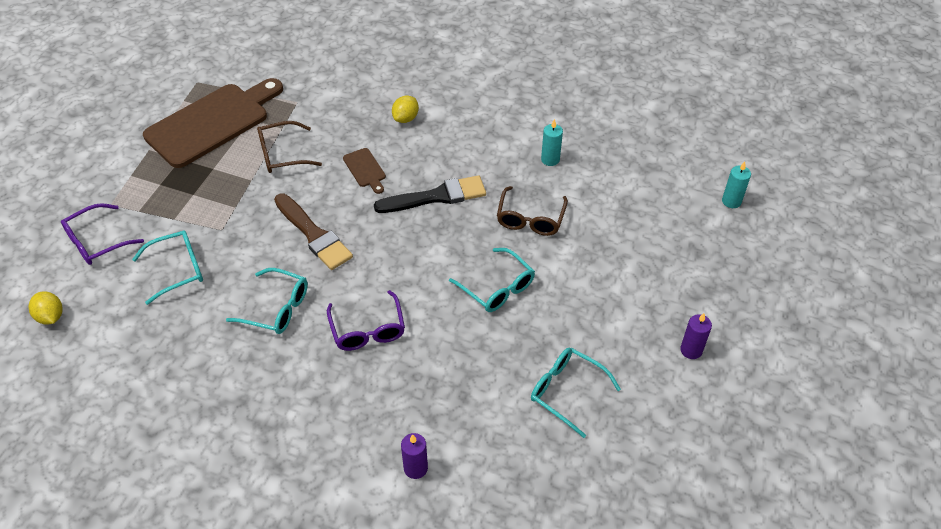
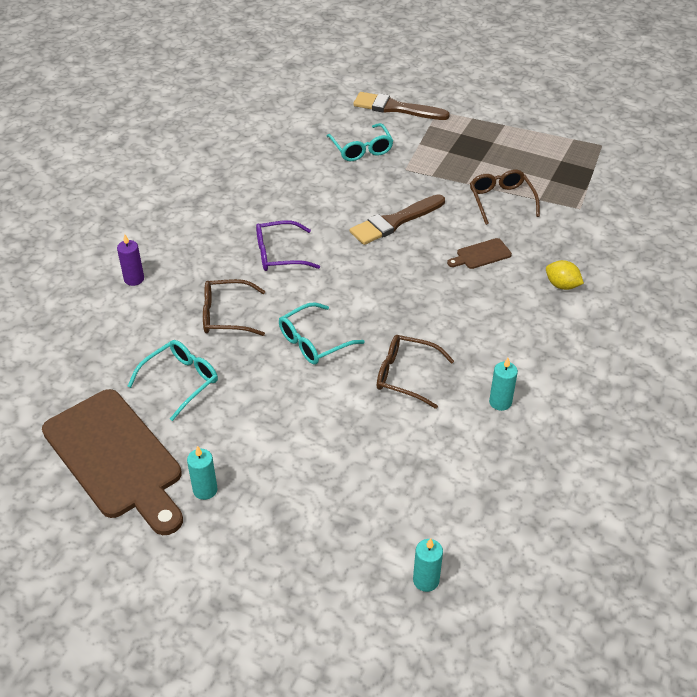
camera: 95 degrees right, 5 degrees down
(51, 316) = (322, 95): yellow lemon -> none
(96, 242) = (396, 108): purple glasses -> brown brush
(212, 122) = (543, 157): brown cutting board -> brown cutting board (116, 458)
(277, 308) = (312, 202): turquoise glasses -> none
(436, 196) = (441, 304): black brush -> none
(468, 366) = (226, 315): none -> brown glasses
(691, 350) = (205, 490): purple candle -> turquoise candle

